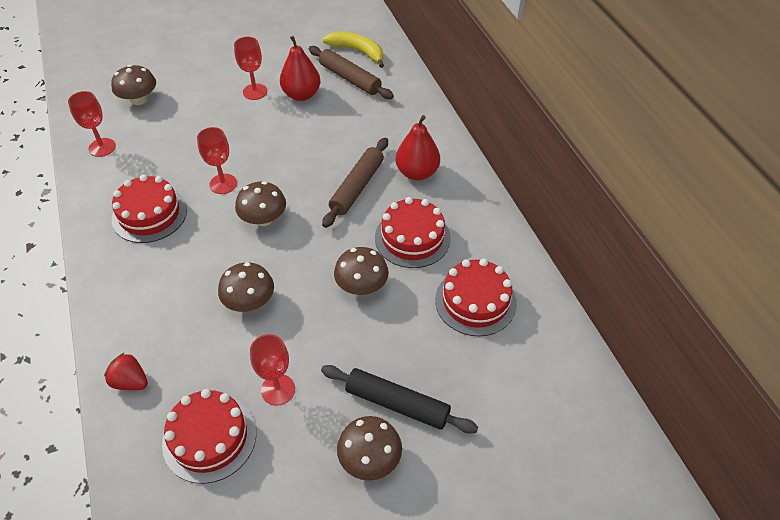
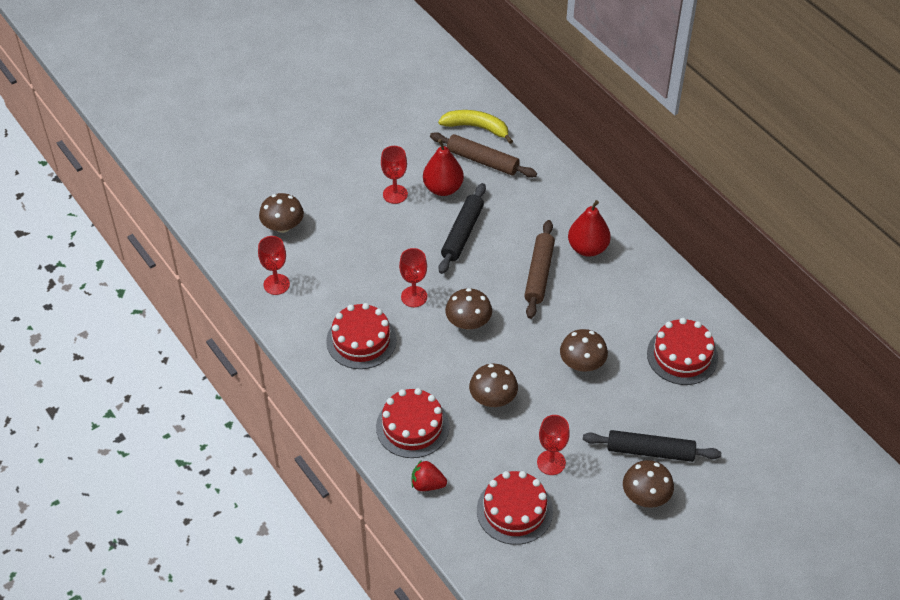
camera: 15 degrees left, 0 degrees up
(300, 136) = (462, 233): none -> black rolling pin
(412, 238) = (608, 311): red cake -> red cake (412, 426)

